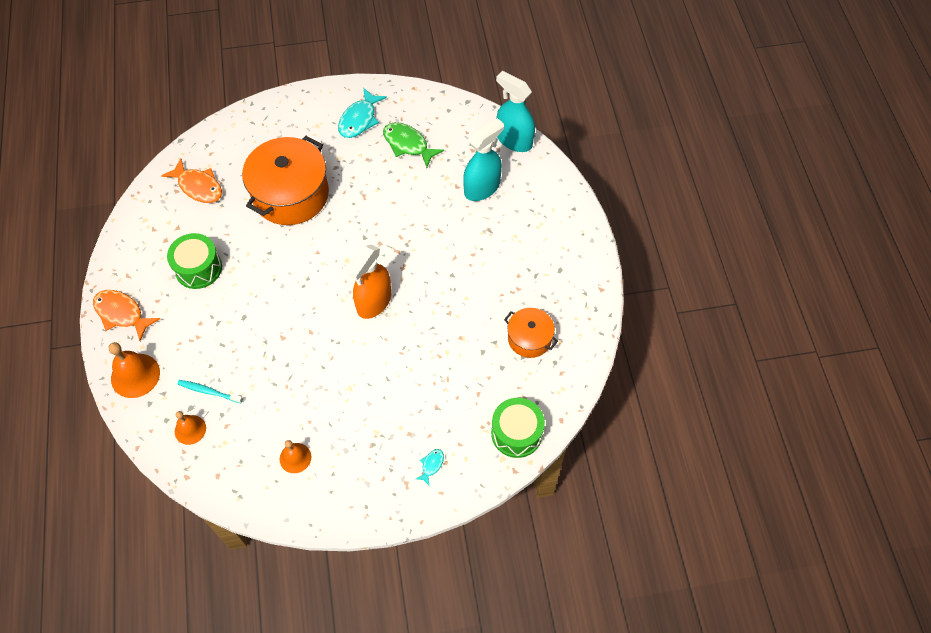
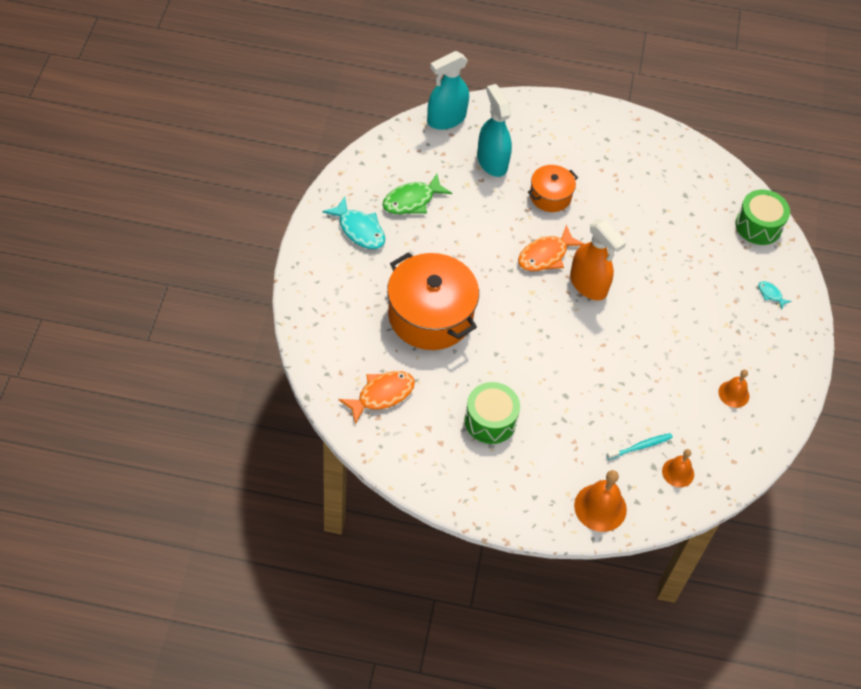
camera: 75 degrees left, 5 degrees down
(122, 313) = (520, 504): orange fish -> orange fish (545, 255)
(208, 391) = (640, 446): turquoise toothbrush -> turquoise toothbrush turned 150 degrees counterclockwise
(529, 338) = (669, 185): orange pot -> orange pot (550, 196)

